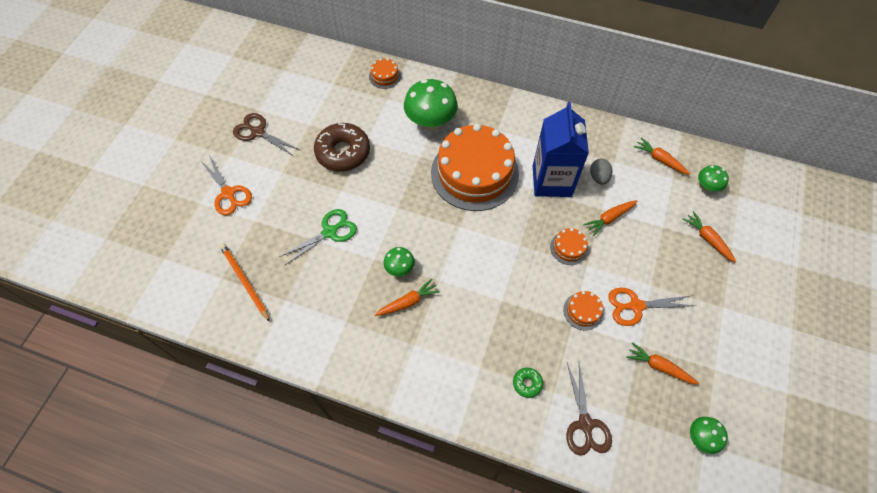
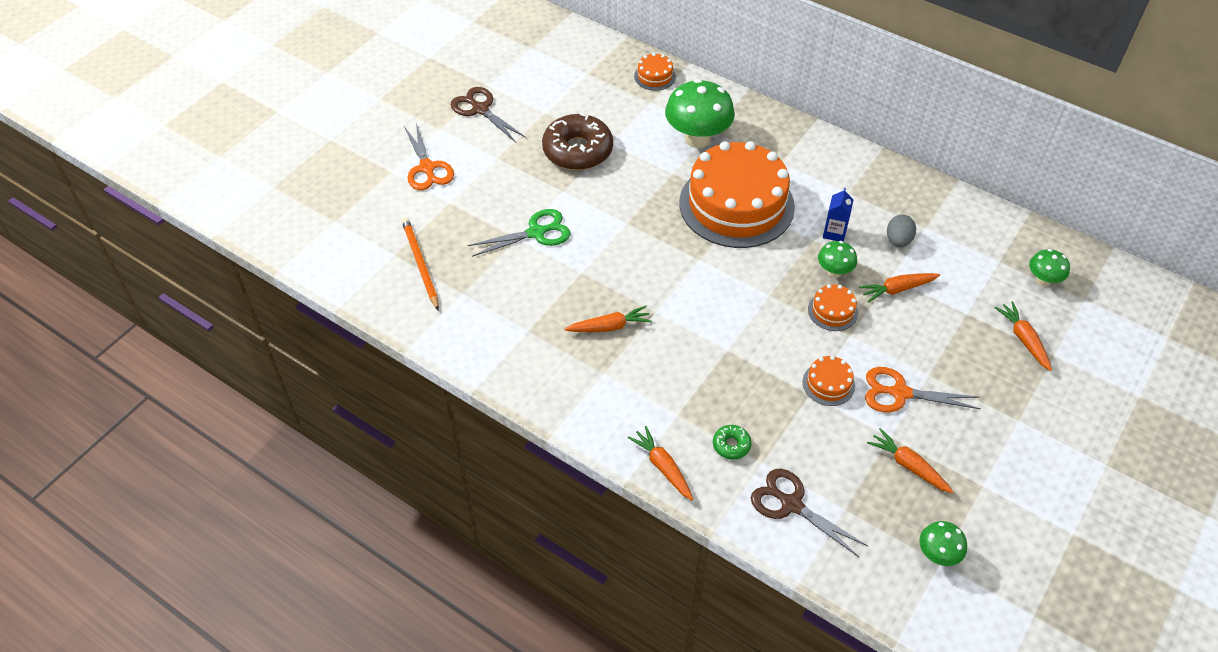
camera: 15 degrees right, 10 degrees down
(400, 269) = (610, 289): green mushroom -> green mushroom (834, 272)
(552, 181) = (834, 233): blue carton -> blue carton, size x0.42
(585, 424) = (791, 504): brown scissors -> brown scissors turned 120 degrees clockwise
(660, 160) = (988, 237): orange carrot -> orange carrot (662, 467)

